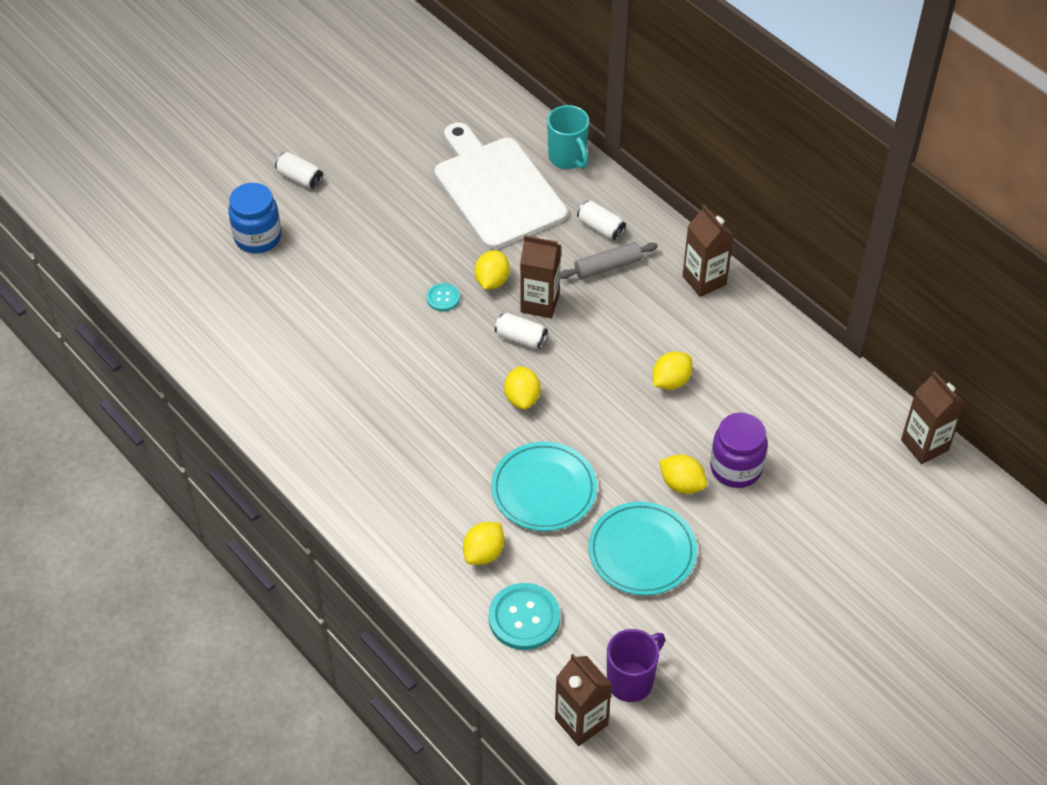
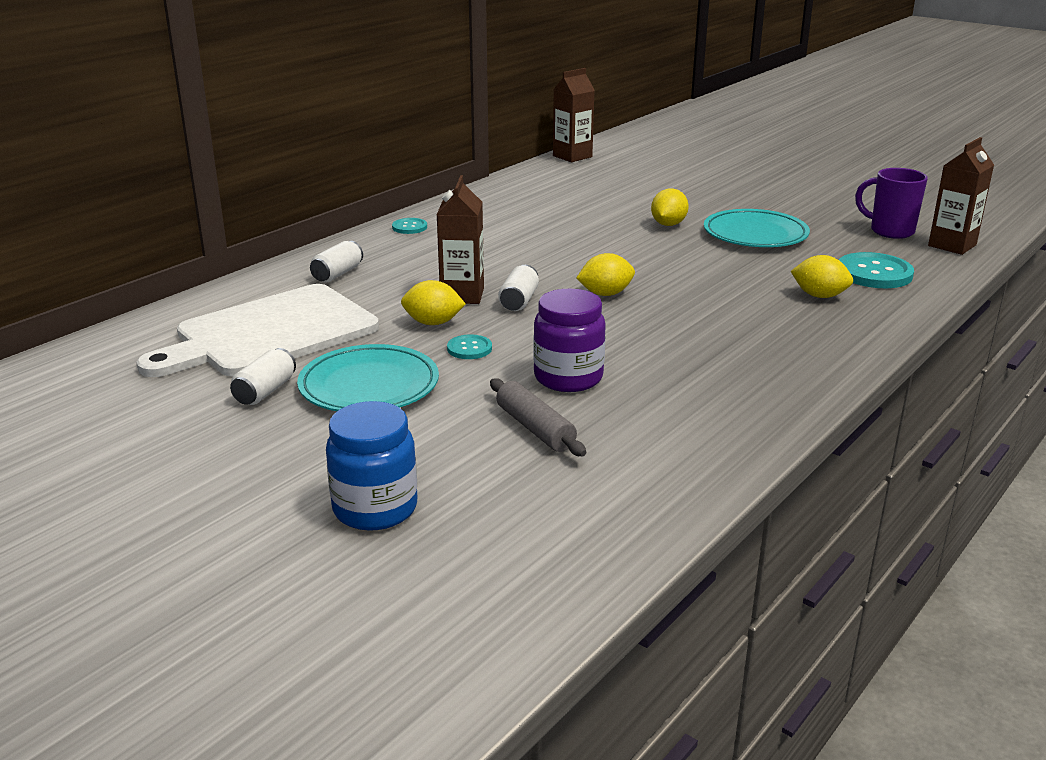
camera: 100 degrees left, 25 degrees down
(299, 178) = (232, 487): white can -> white can (265, 391)
(544, 490) = (718, 276): turquoise plate -> turquoise plate (369, 386)
(568, 158) = (217, 297): turquoise mug -> none
(607, 267) = (398, 267): grey rolling pin -> grey rolling pin (535, 428)
(671, 381) = (548, 234): yellow lemon -> none
(704, 280) = (409, 227): brown carton -> turquoise button
(736, 468) = (636, 207): purple jar -> purple jar (568, 378)

